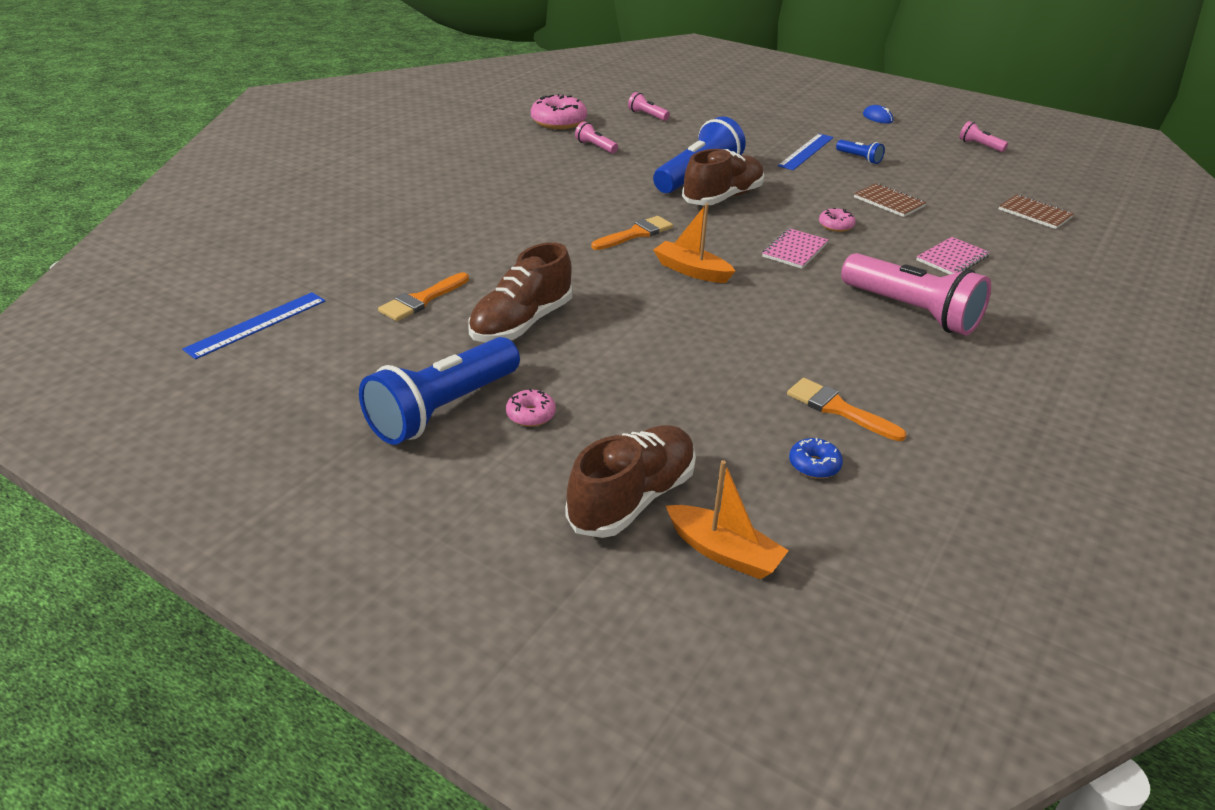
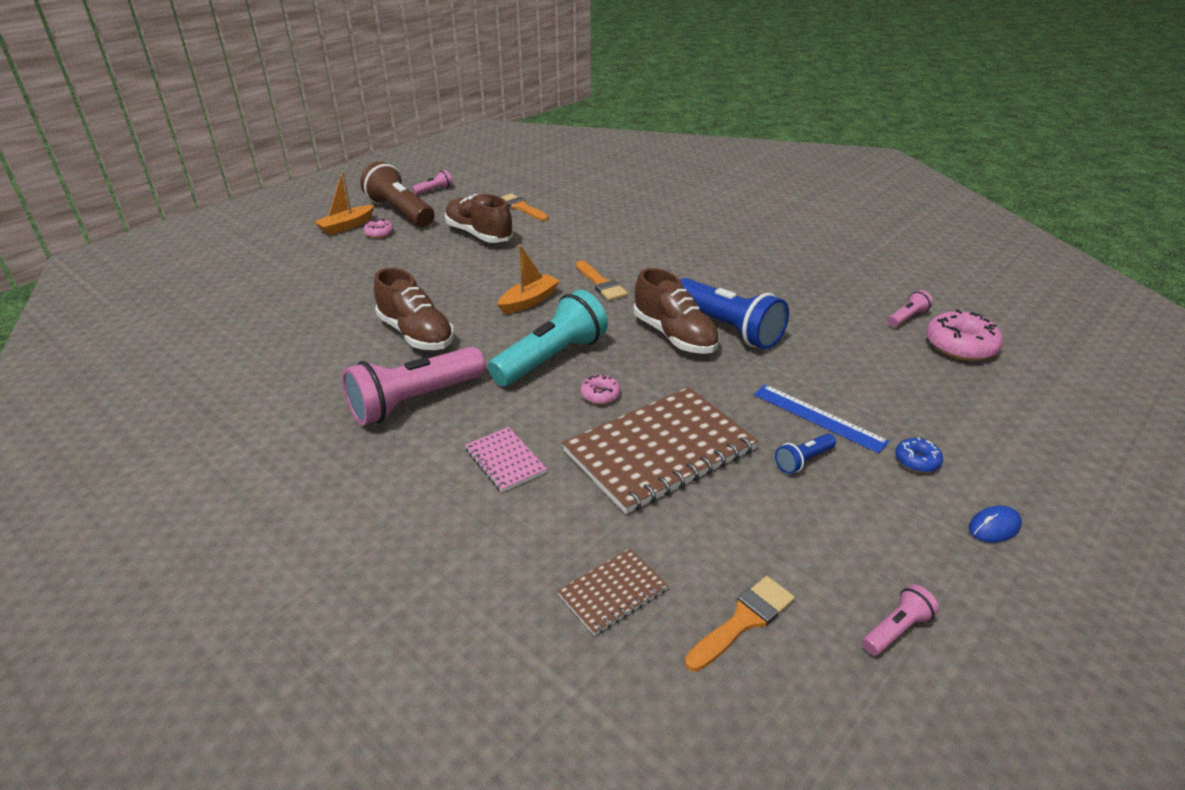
camera: 100 degrees right, 0 degrees up
(256, 324) = (511, 170): blue ruler -> none
(443, 409) = (400, 212): blue flashlight -> brown flashlight
(558, 122) = (863, 266): pink donut -> pink donut (960, 346)
(595, 147) = (798, 280): pink flashlight -> pink flashlight (434, 190)
(632, 499) = (287, 255): brown shoe -> brown shoe (416, 334)
(723, 552) = (226, 274): orange boat -> orange boat (347, 226)
(794, 250) = (551, 358): pink notebook -> turquoise flashlight
(814, 465) = (264, 312): blue donut -> blue donut (917, 461)
(838, 409) = (310, 332): orange brush -> orange brush (743, 620)
(889, 202) = (660, 451): brown notebook -> brown notebook, size x2.14

